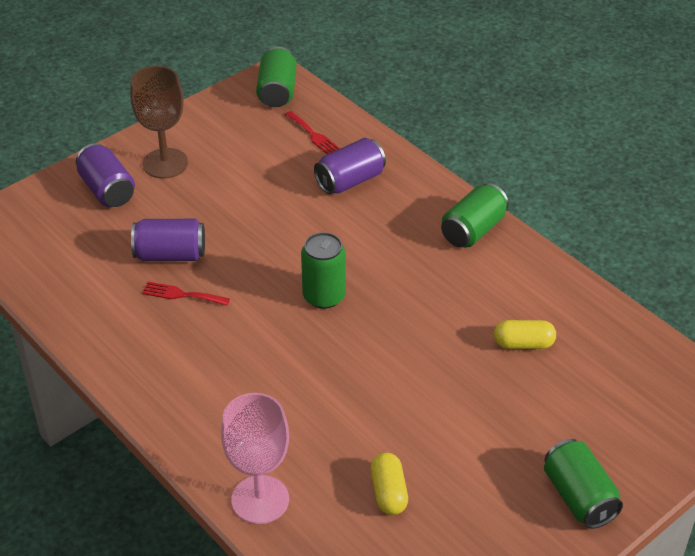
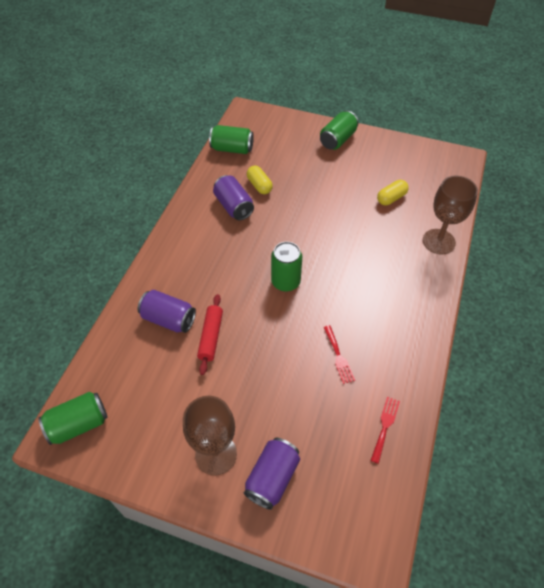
camera: 120 degrees left, 10 degrees up
(170, 255) = (309, 386): purple can -> purple can (234, 206)
(260, 499) = (438, 241): pink goblet -> brown goblet
(299, 204) = (211, 337): none -> red rolling pin
(313, 135) = (126, 367): red fork -> red fork (385, 426)
(473, 230) = (181, 237): green can -> green can (232, 149)

